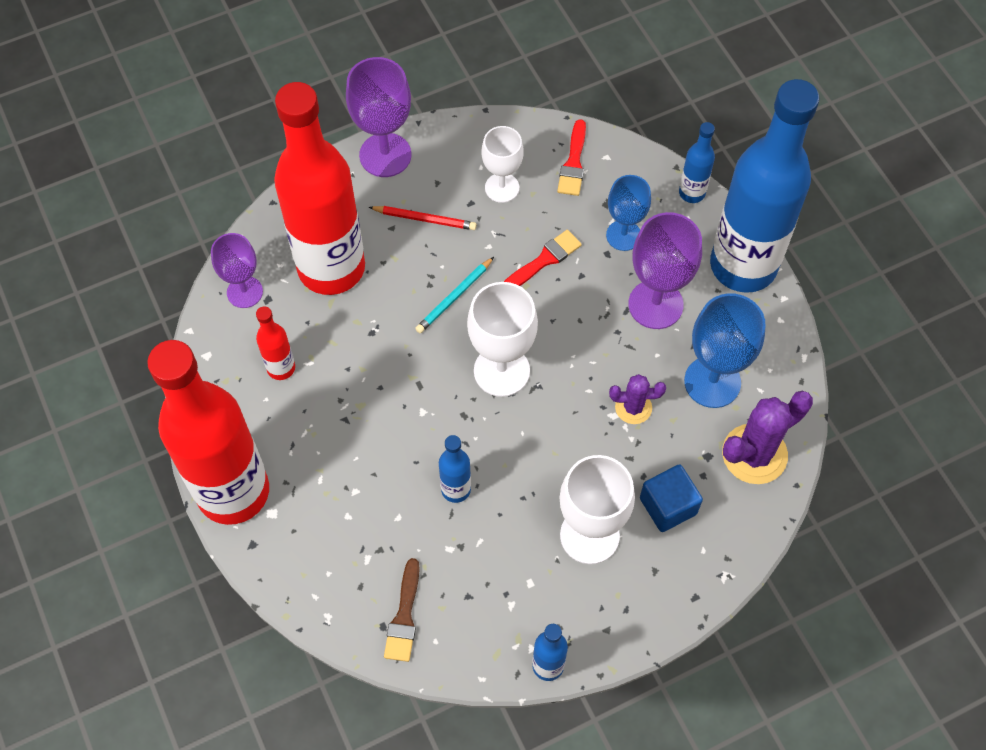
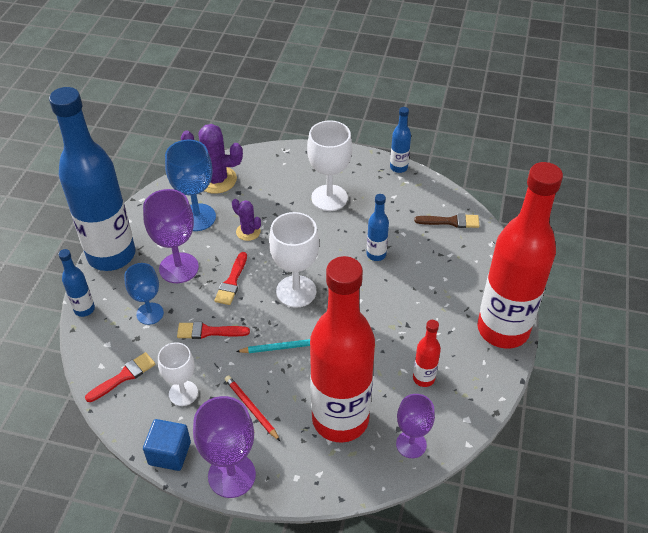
camera: 140 degrees left, 15 degrees down
(404, 616) = (451, 221): brown brush -> brown brush turned 45 degrees clockwise
(581, 331) = (232, 282): none -> red brush
(668, 506) = (280, 186): blue cube -> blue cube (169, 453)

